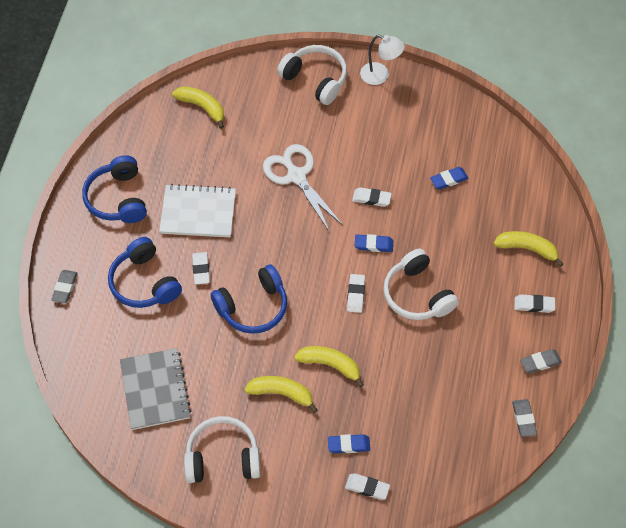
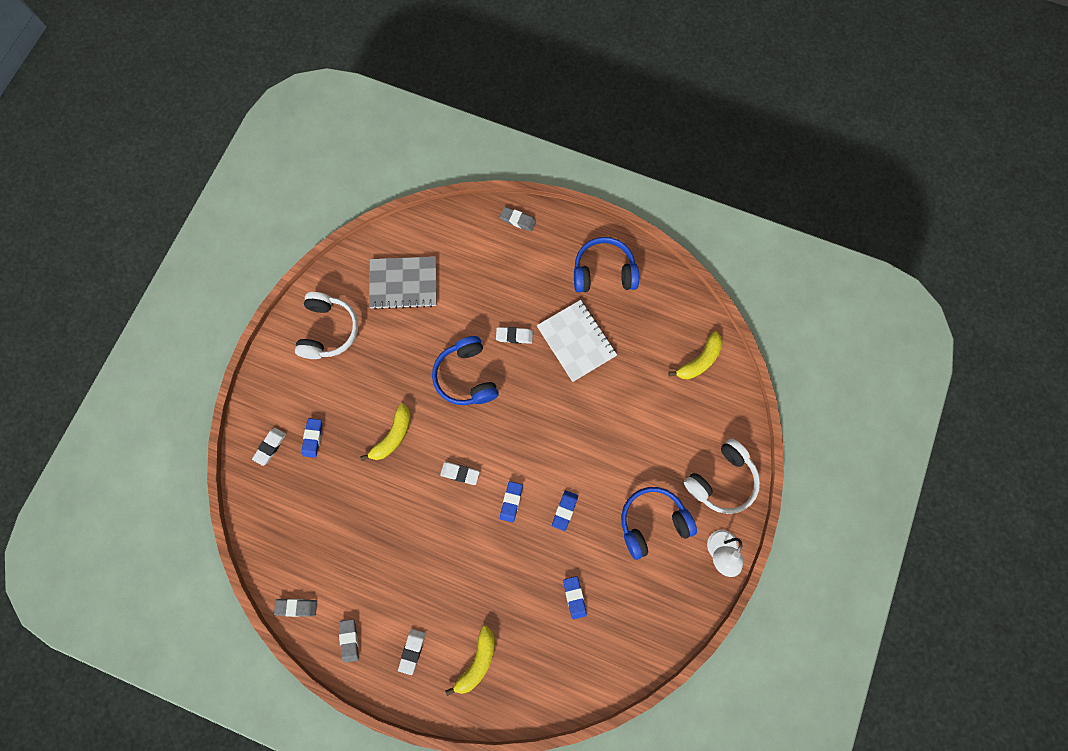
camera: 100 degrees right, 15 degrees up
(144, 282) = (510, 286): blue headphones -> blue headphones (652, 522)
(198, 212) = (576, 341): white notebook -> white notebook turned 45 degrees counterclockwise
(281, 393) = (375, 388): yellow banana -> none
(296, 176) = (603, 440): white scissors -> none
(371, 198) = (564, 510): white eraser -> blue eraser
(417, 294) = (448, 533): white headphones -> none

